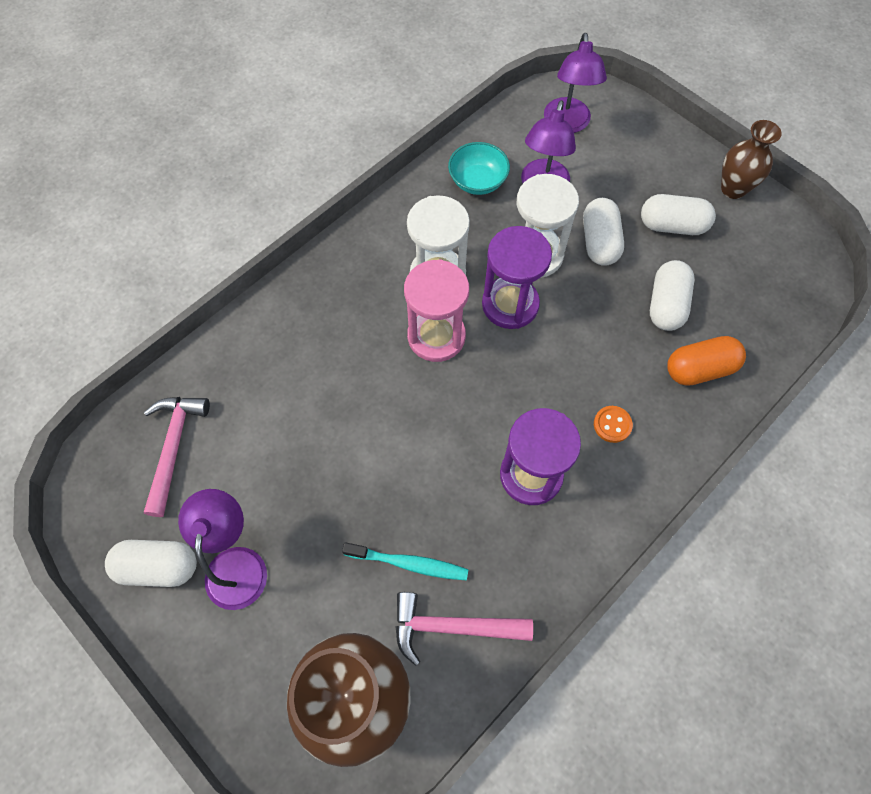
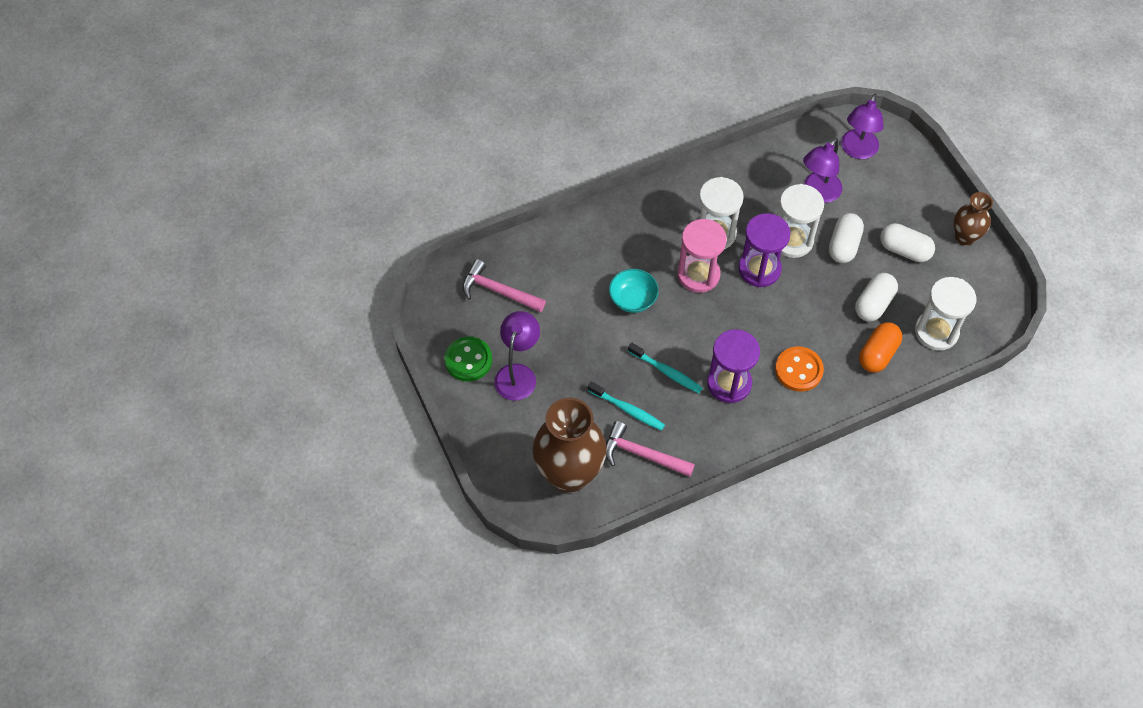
camera: 20 degrees right, 5 degrees down
(158, 567) = (468, 360): white capsule -> green button
(174, 447) = (498, 291): pink hammer -> pink hammer turned 90 degrees counterclockwise
(441, 487) = (666, 371): none -> turquoise toothbrush
(477, 181) = (770, 174): turquoise bowl -> turquoise bowl (633, 299)
(612, 425) = (798, 370): orange button -> orange button, size x1.73
(699, 369) = (877, 354): orange capsule -> orange capsule turned 60 degrees counterclockwise
(755, 316) = (936, 332): none -> white hourglass

